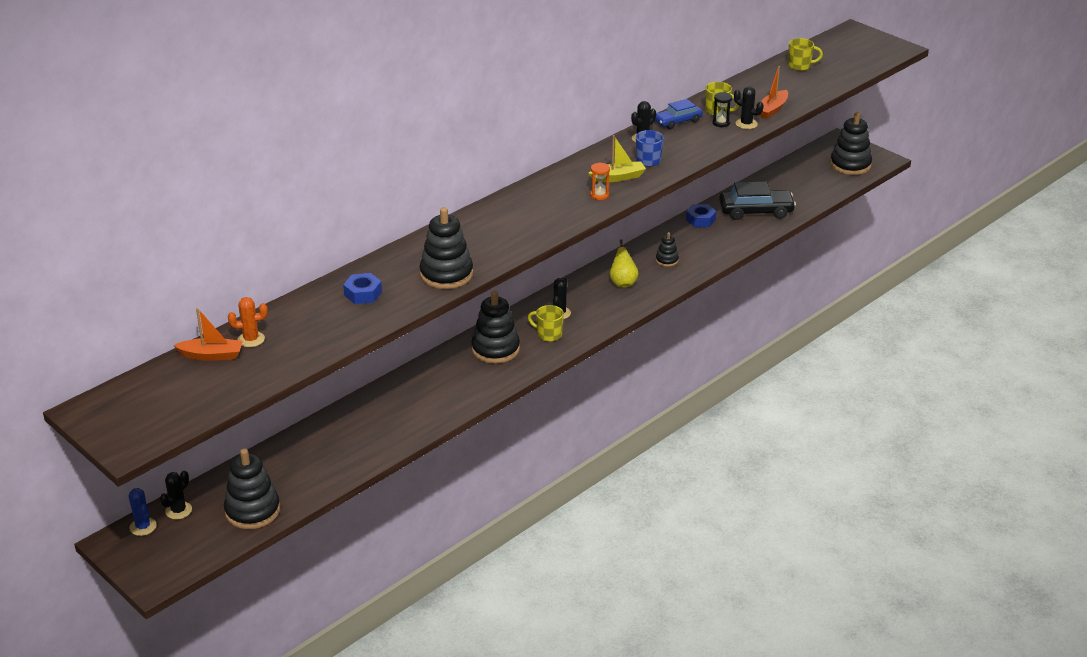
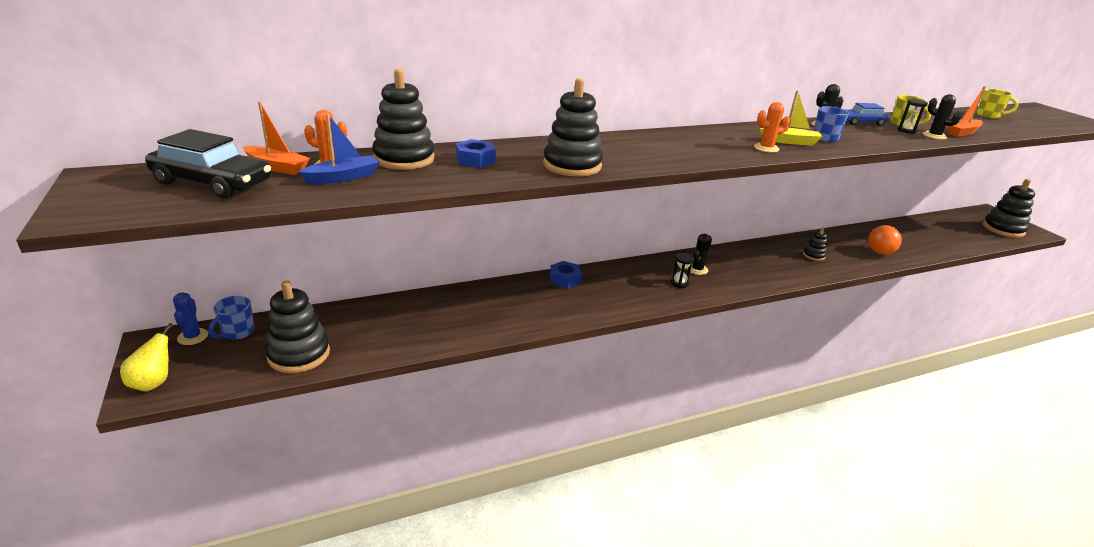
camera: 20 degrees right, 5 degrees down
(178, 510) = (237, 332): black cactus -> blue mug
(276, 349) = (343, 177): none -> blue boat
(495, 349) = (623, 281): black stacking toy -> black stacking toy (404, 159)
(548, 334) = (679, 283): yellow mug -> black hourglass
(599, 195) = (766, 148): orange hourglass -> orange cactus
(623, 283) = (766, 262): yellow pear -> yellow pear (153, 383)
(700, 220) = (852, 235): blue nut -> blue nut (565, 279)
(730, 236) = (879, 252): none -> orange ball
(756, 211) = (907, 240): black car -> black car (212, 182)

